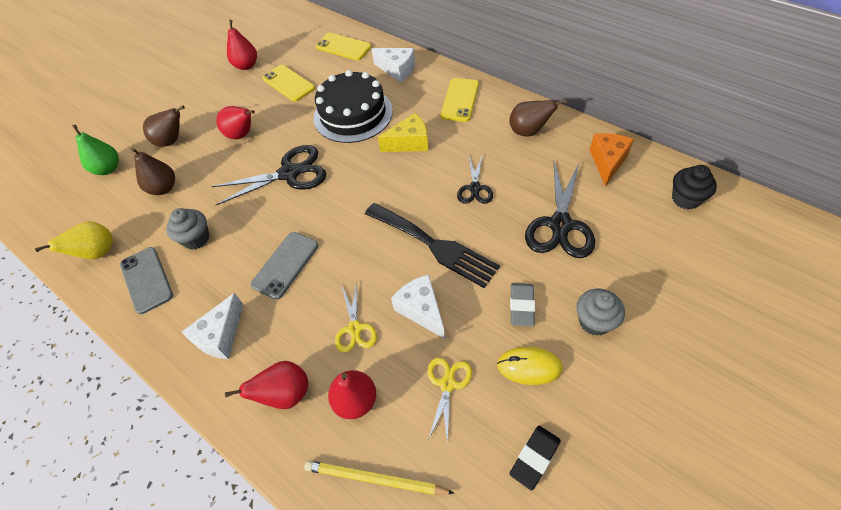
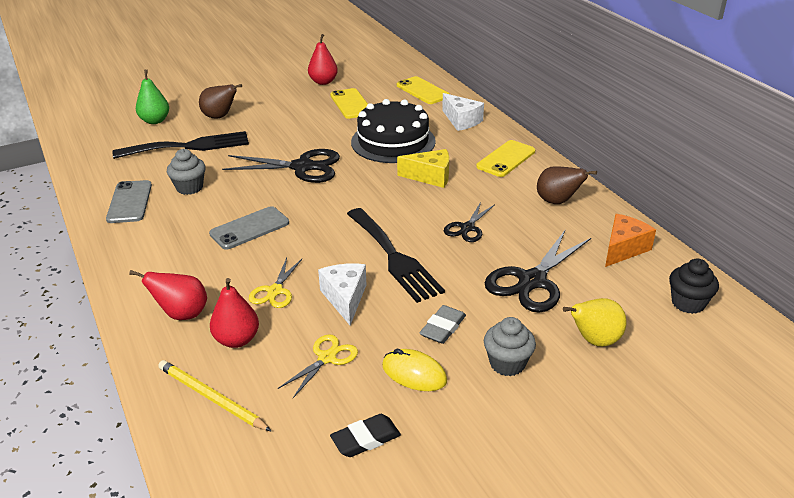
camera: 20 degrees right, 20 degrees down
(97, 253) = (105, 173): yellow pear -> yellow pear (594, 340)
(163, 188) = (189, 146): brown pear -> black fork
(220, 336) = (159, 258): white cheese -> none
(242, 135) = (282, 129): red pear -> none

